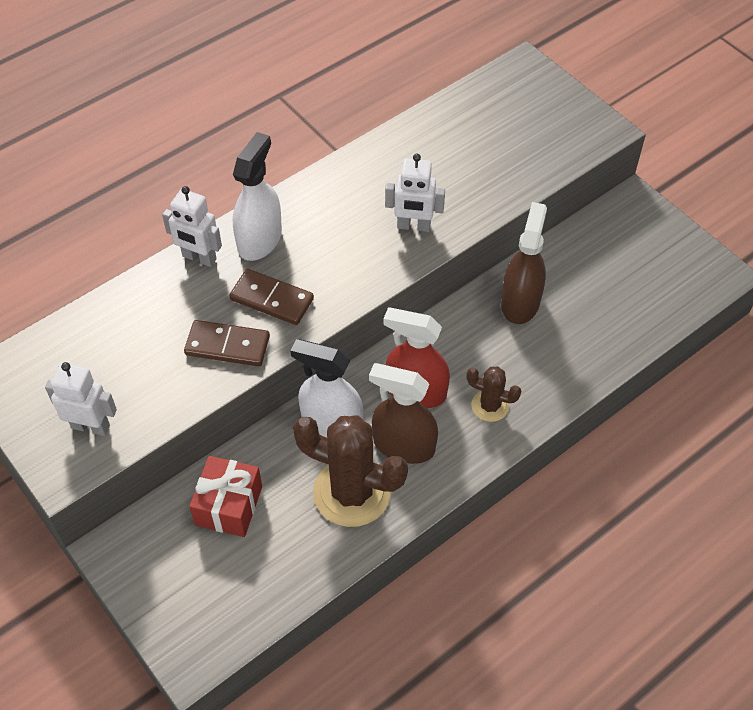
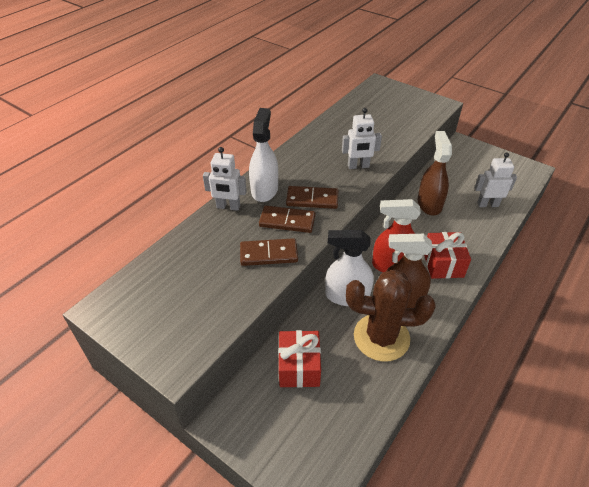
camera: 15 degrees left, 10 degrees down
(91, 426) = (187, 327): white robot -> white robot (487, 204)
(321, 271) = (312, 199): none -> brown domino
(490, 406) = (443, 264): brown cactus -> red gift

